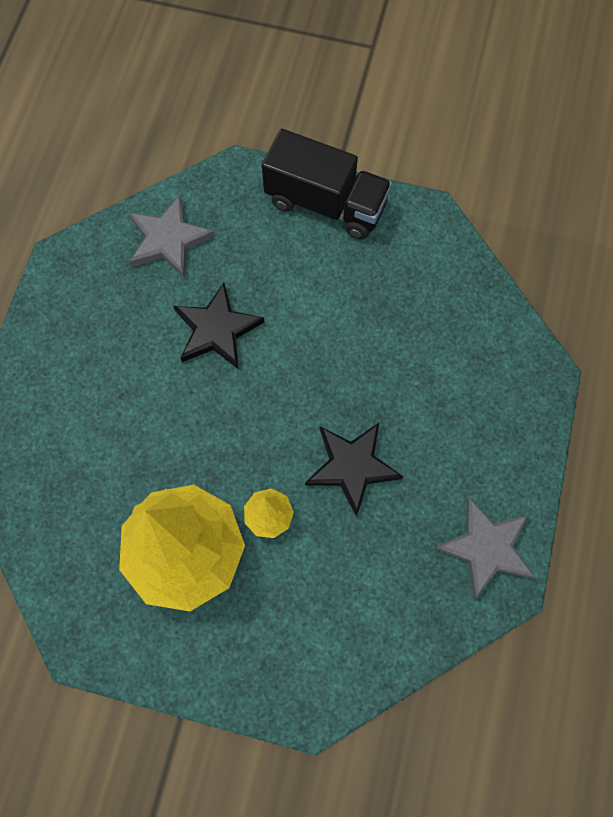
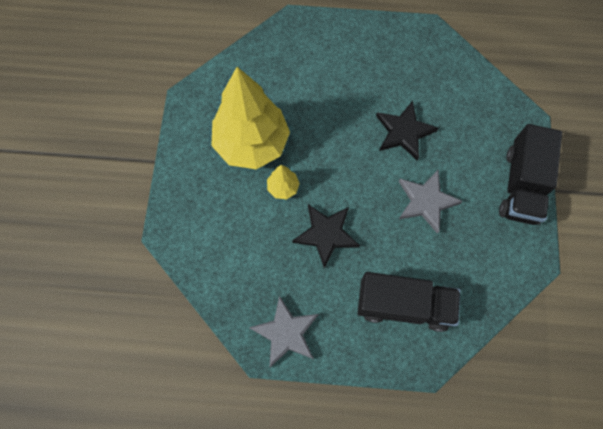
camera: 80 degrees right, 0 degrees up
(168, 240) = (461, 89): grey star -> grey star (426, 201)
(466, 384) = (403, 305): none -> black truck

